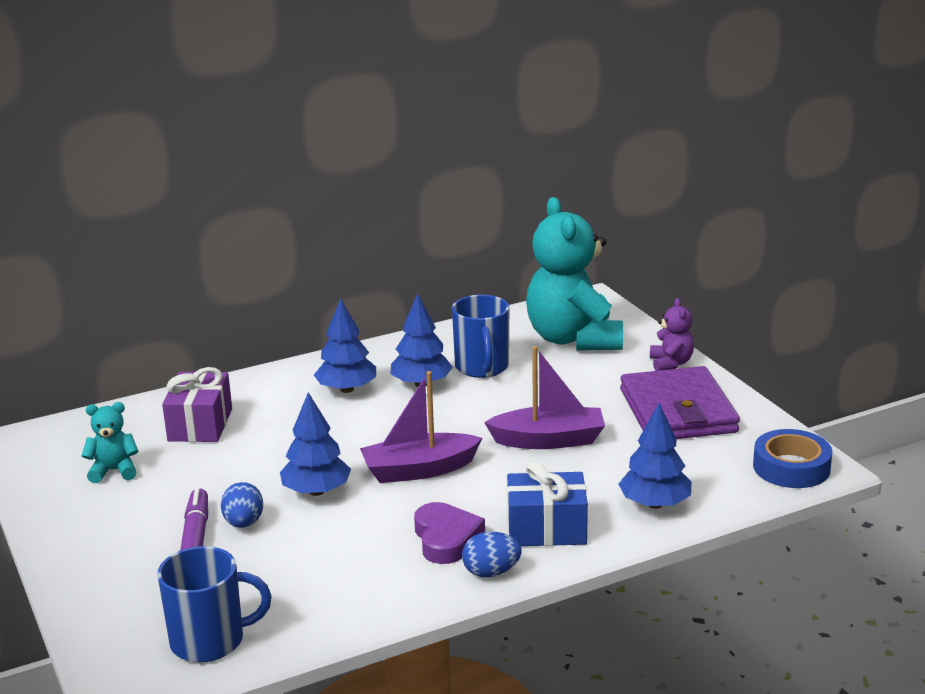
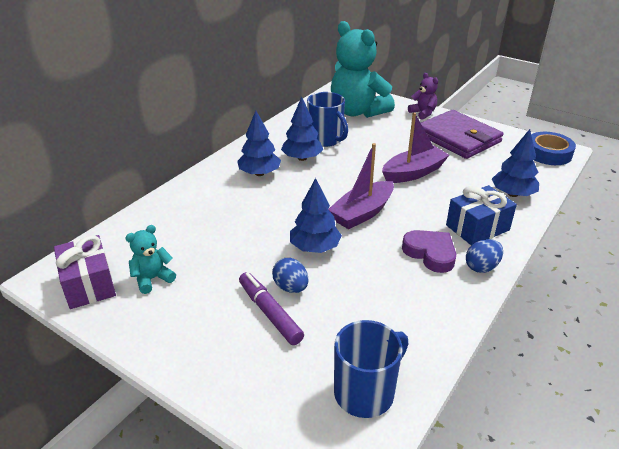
camera: 30 degrees left, 10 degrees up
(200, 425) = (184, 224): purple gift -> purple gift (89, 284)

